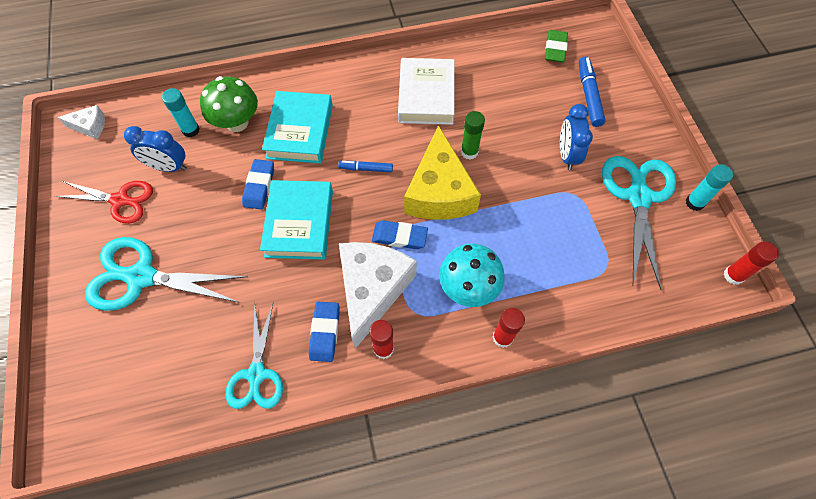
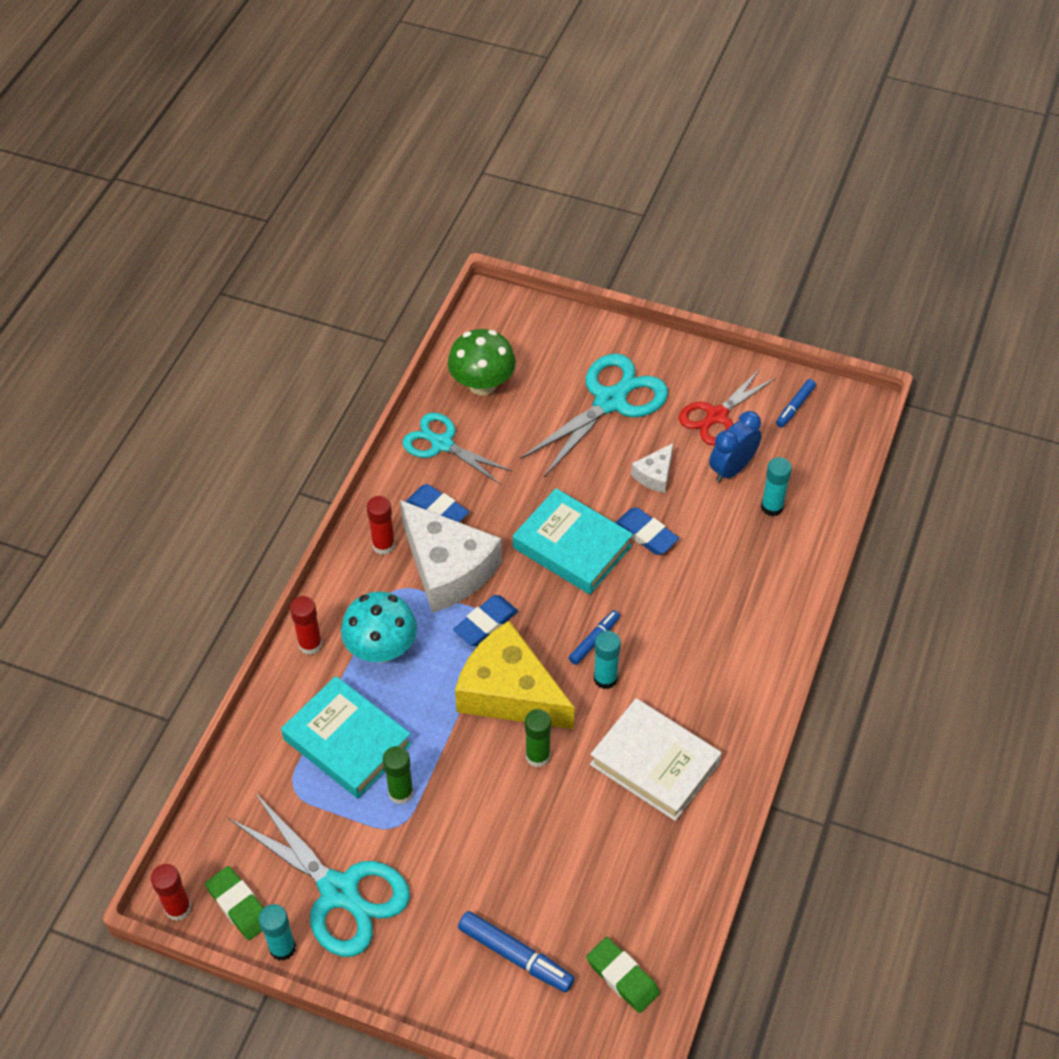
camera: 125 degrees right, 10 degrees down
(86, 159) = (795, 407): none -> blue marker
(90, 126) = (841, 424): white cheese -> white cheese (655, 475)
(237, 122) = (752, 552): green mushroom -> green mushroom (482, 384)
(300, 131) = (695, 605): turquoise book -> turquoise book (347, 741)
(389, 148) = (605, 678): none -> turquoise glue stick
(554, 206) = (401, 792): none -> green glue stick
(567, 155) = (452, 858): blue clock -> none
(697, 243) = (239, 905): none -> green eraser

